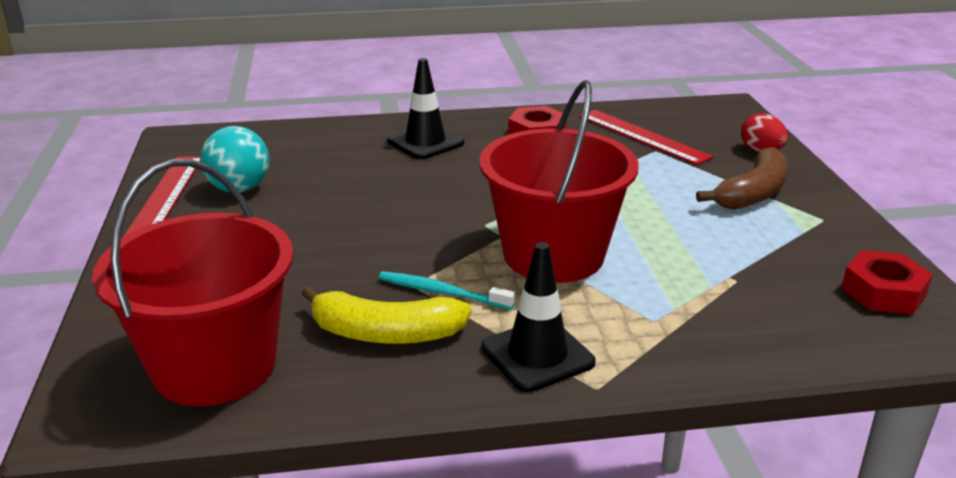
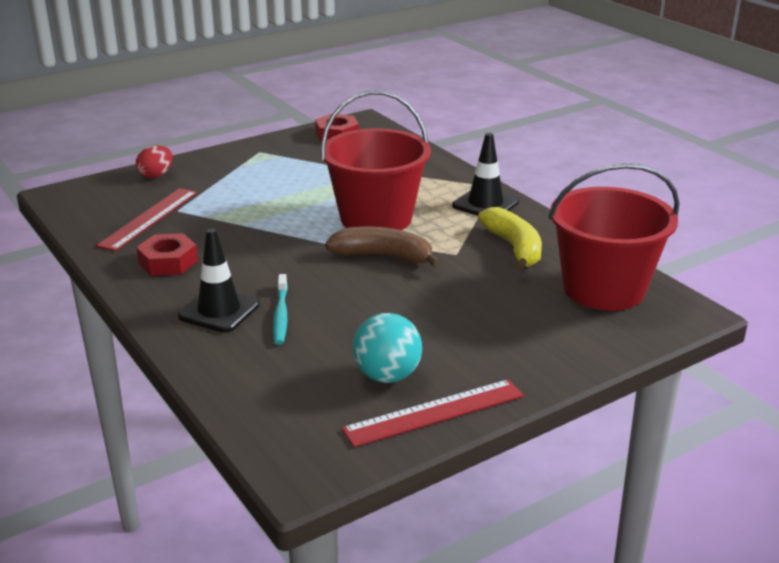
camera: 115 degrees left, 0 degrees up
(442, 292) = (454, 242): turquoise toothbrush -> turquoise toothbrush (281, 315)
(752, 193) = (235, 172): brown banana -> brown banana (383, 256)

